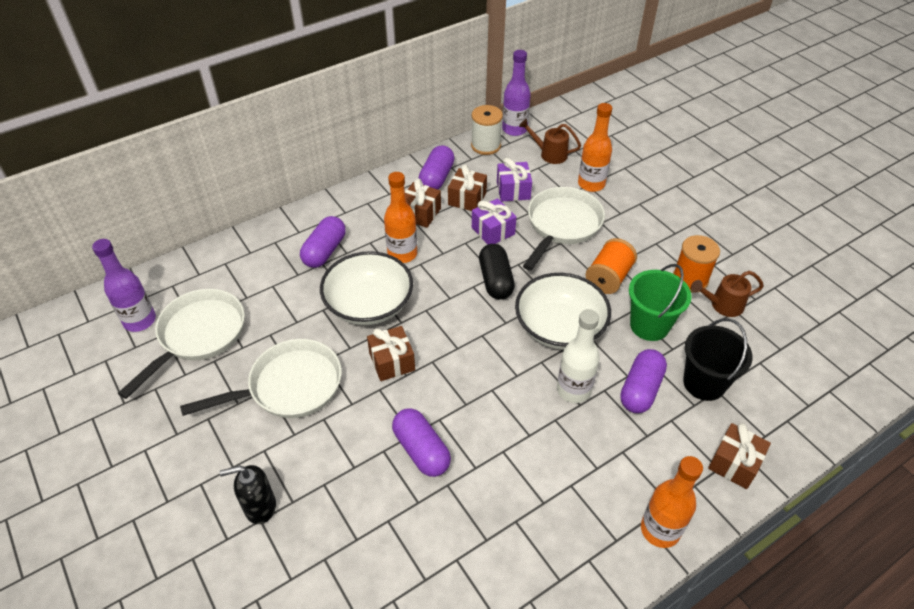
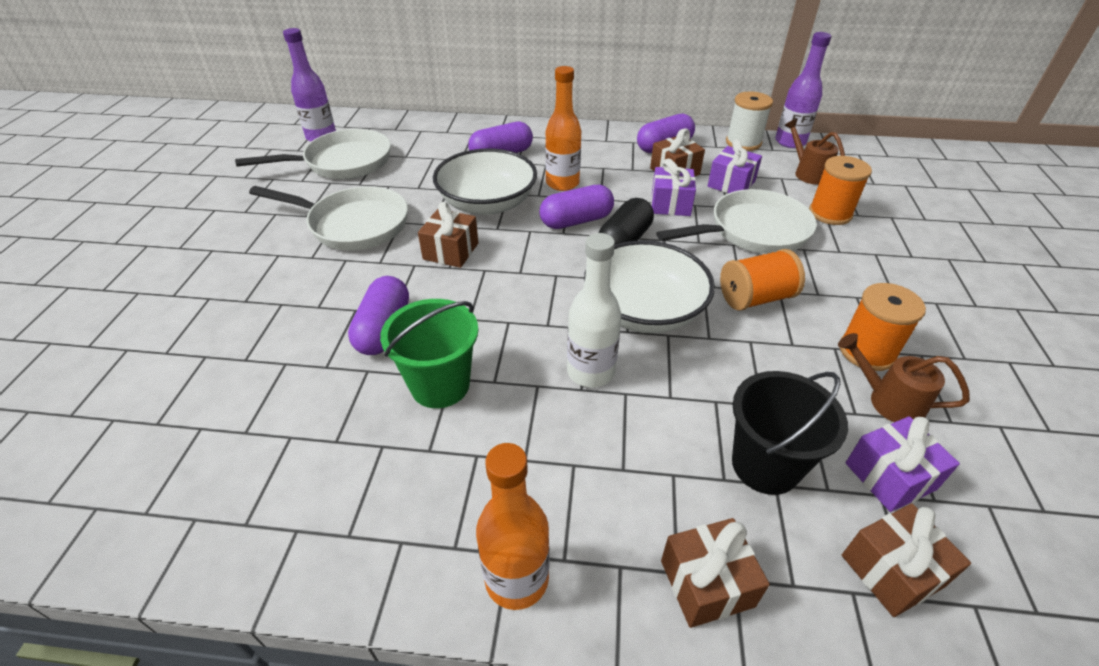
camera: 40 degrees right, 5 degrees down
(260, 507) = (220, 289): black soap dispenser -> none
(420, 213) = (616, 164): brown gift -> brown gift (892, 571)
(591, 184) = (830, 213): orange bottle -> orange spool
(640, 389) = (670, 419): purple capsule -> purple capsule (576, 221)
(649, 325) = (756, 366): green bucket -> green bucket (440, 385)
(755, 349) = (890, 476): none -> purple gift

